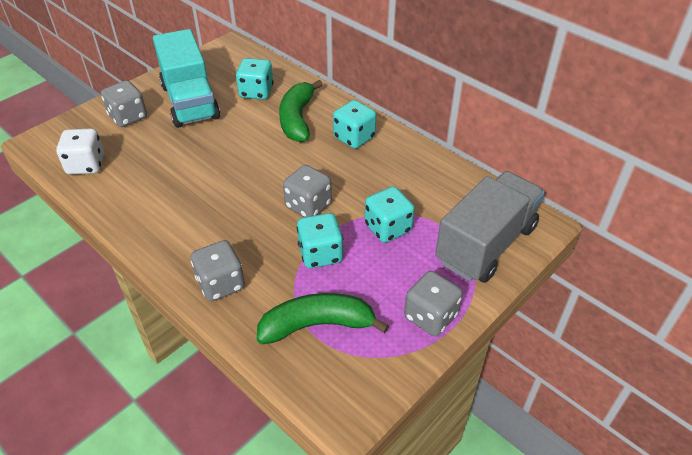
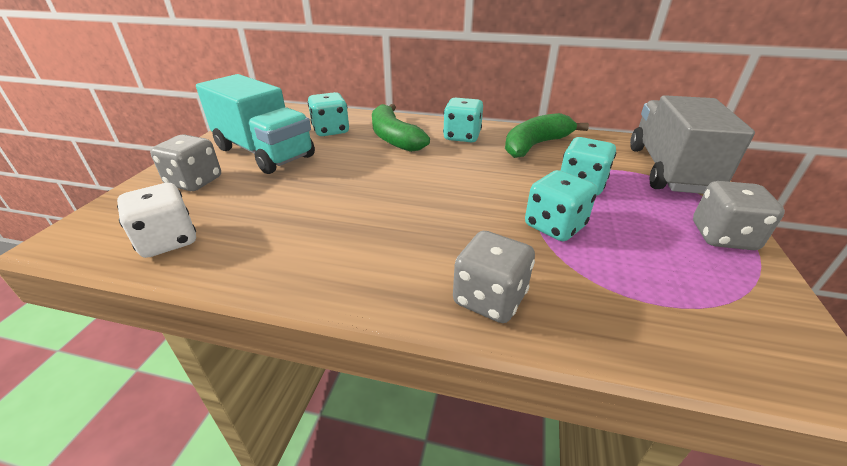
camera: 30 degrees left, 10 degrees down
(308, 205) = (487, 192): grey dice -> none
(317, 325) = (647, 292): green banana -> green banana (535, 145)

